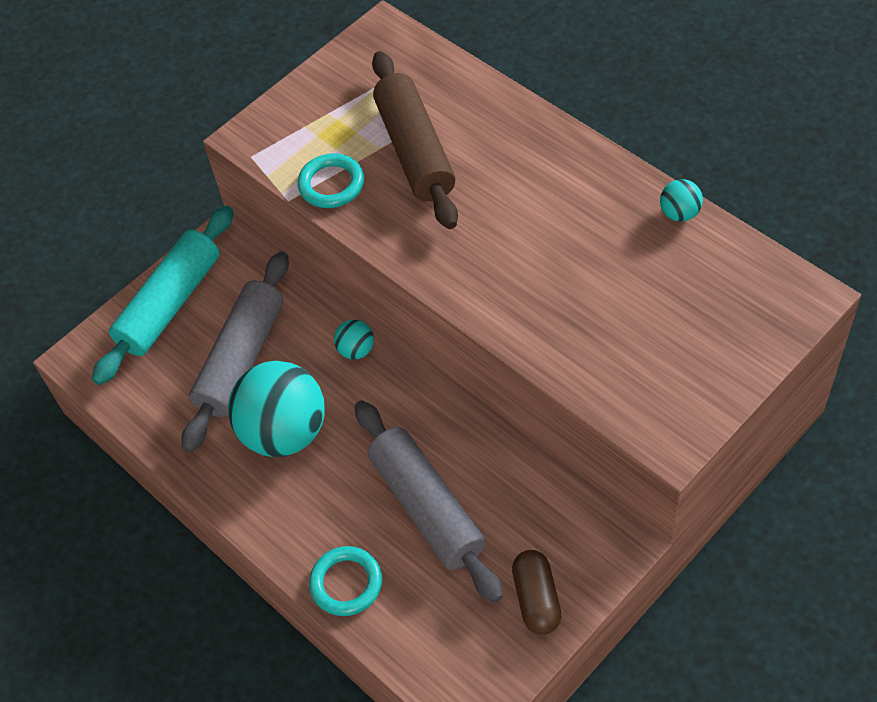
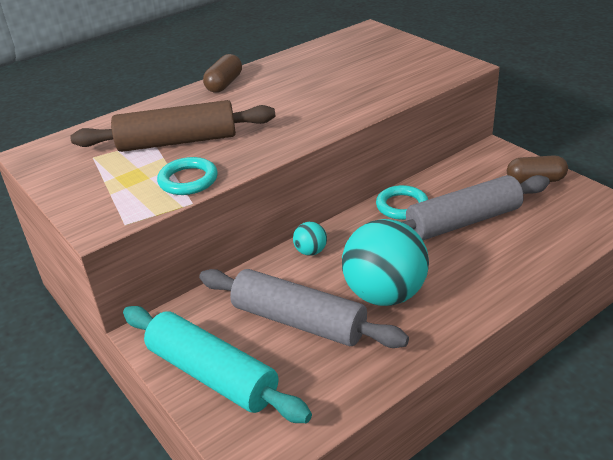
camera: 85 degrees left, 20 degrees down
(346, 583) = (531, 263): turquoise ring -> turquoise ring (402, 206)
(574, 156) = (224, 84): none -> brown capsule
(679, 213) = (292, 56): turquoise ball -> none

